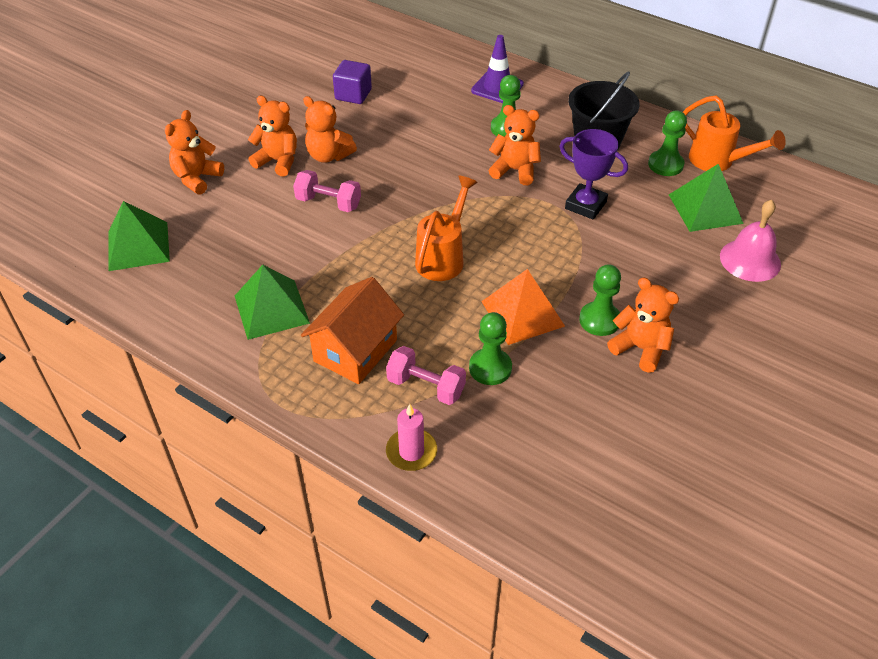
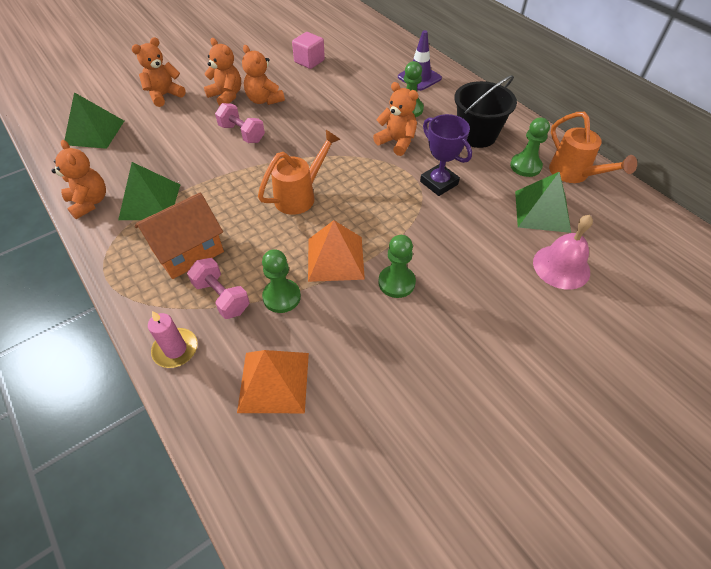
camera: 20 degrees right, 5 degrees up
(353, 94) = (309, 61): purple cube -> pink cube
(534, 450) = (274, 382): none -> orange pyramid
(640, 348) = (418, 318): orange teddy bear -> orange teddy bear (89, 202)

